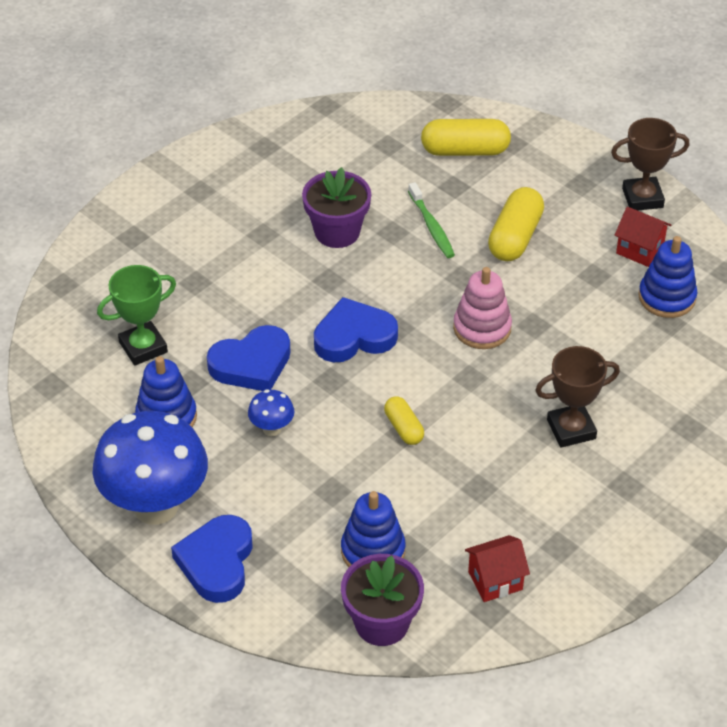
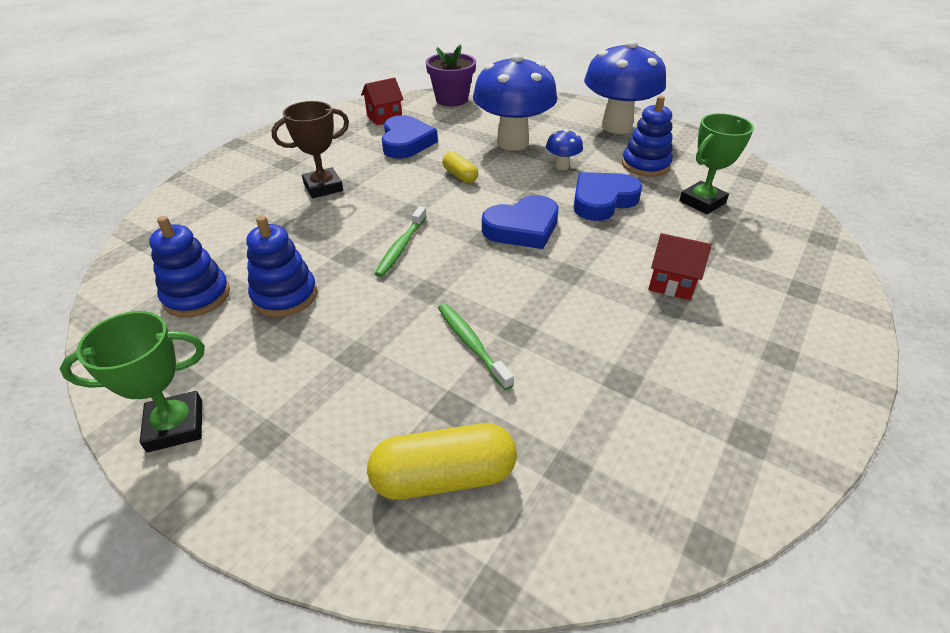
camera: 170 degrees right, 5 degrees down
(217, 562) = (561, 110): blue heart -> blue heart (406, 142)
(318, 487) = (512, 143): none -> blue mushroom
(337, 232) = (583, 323): purple flower pot -> none
(373, 551) = (465, 122): blue stacking toy -> blue stacking toy (285, 296)
(482, 328) = (401, 247): pink stacking toy -> green toothbrush
(515, 237) = (365, 343): yellow capsule -> none
(639, 250) = (208, 347): red house -> red house (671, 284)
(642, 198) = (175, 426): brown trophy -> green trophy

